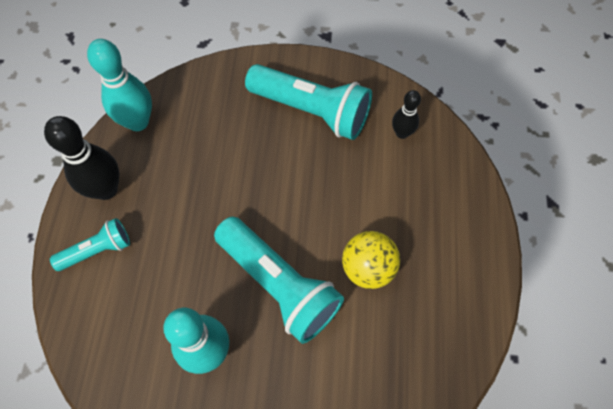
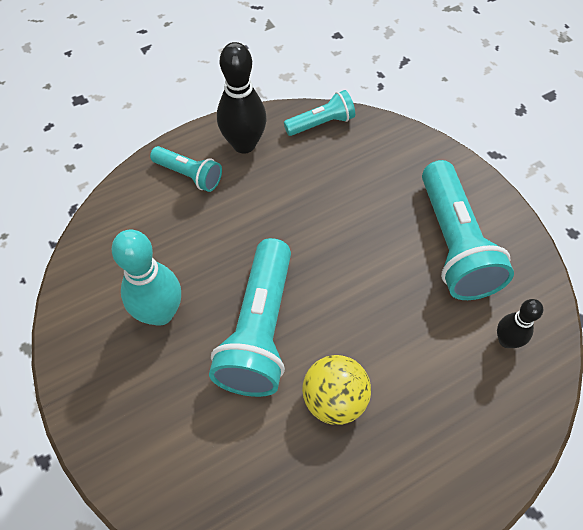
camera: 55 degrees right, 5 degrees down
(138, 122) = (321, 123): turquoise bowling pin -> turquoise flashlight

